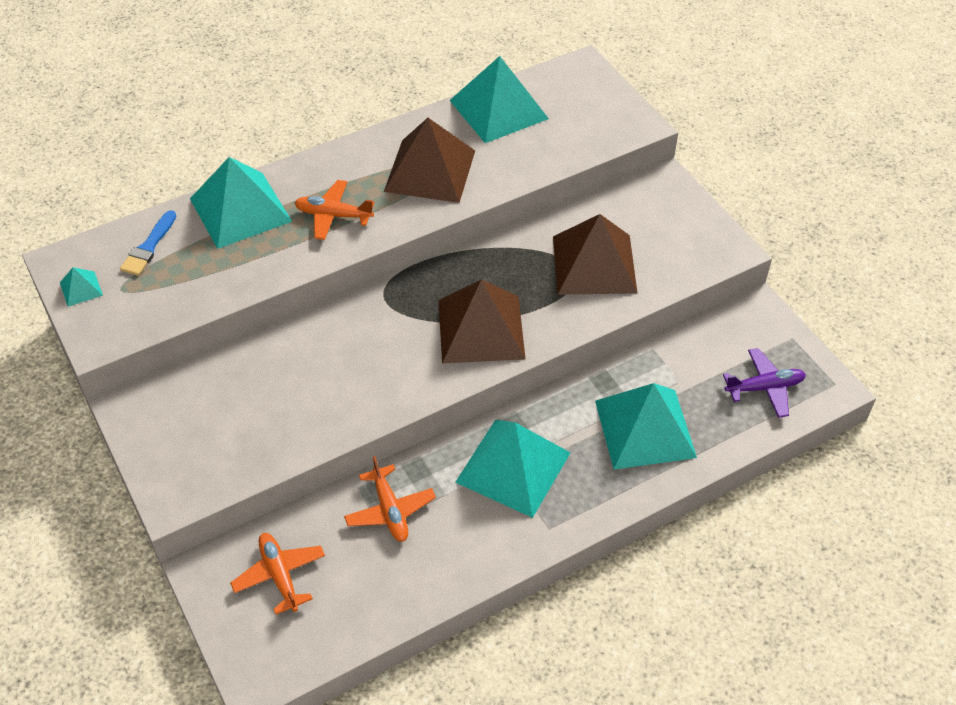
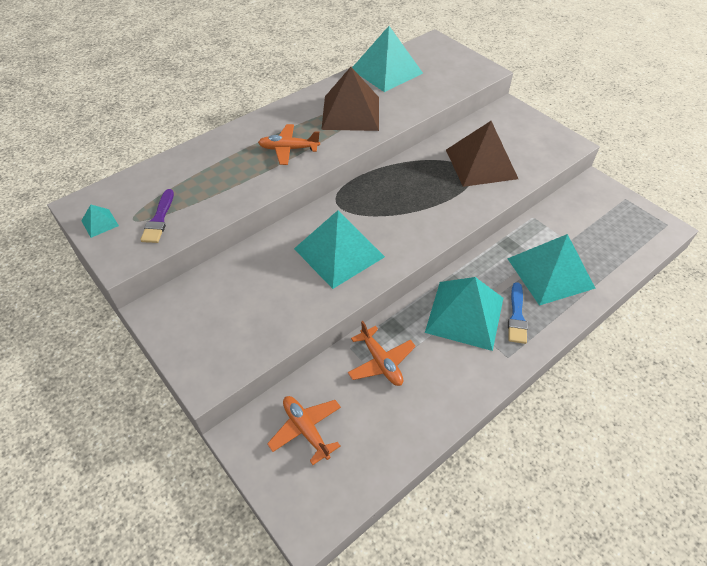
camera: 10 degrees left, 0 degrees up
(149, 247) = (150, 187): blue brush -> blue brush (517, 316)
(152, 294) = (159, 219): none -> purple brush
(240, 209) = (217, 153): turquoise pyramid -> turquoise pyramid (339, 252)
(481, 328) = (416, 216): brown pyramid -> none
(764, 388) = (621, 233): purple plane -> none

